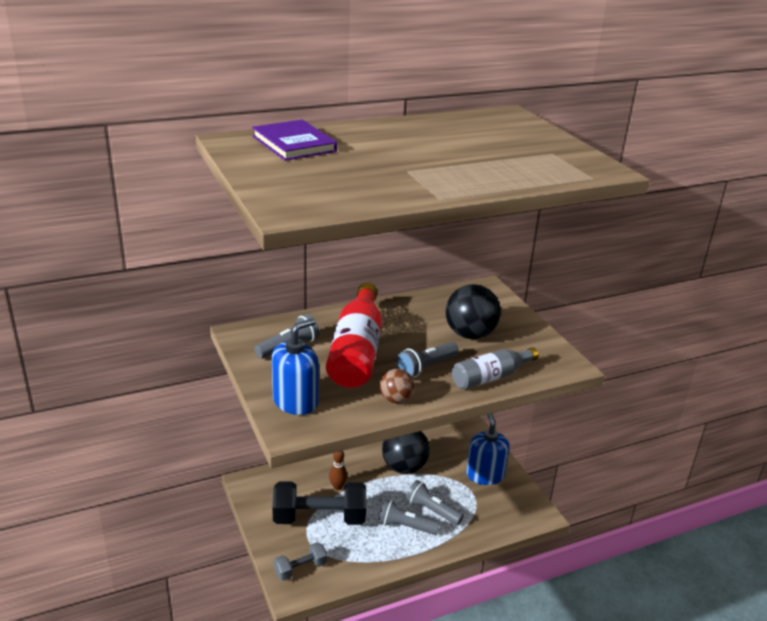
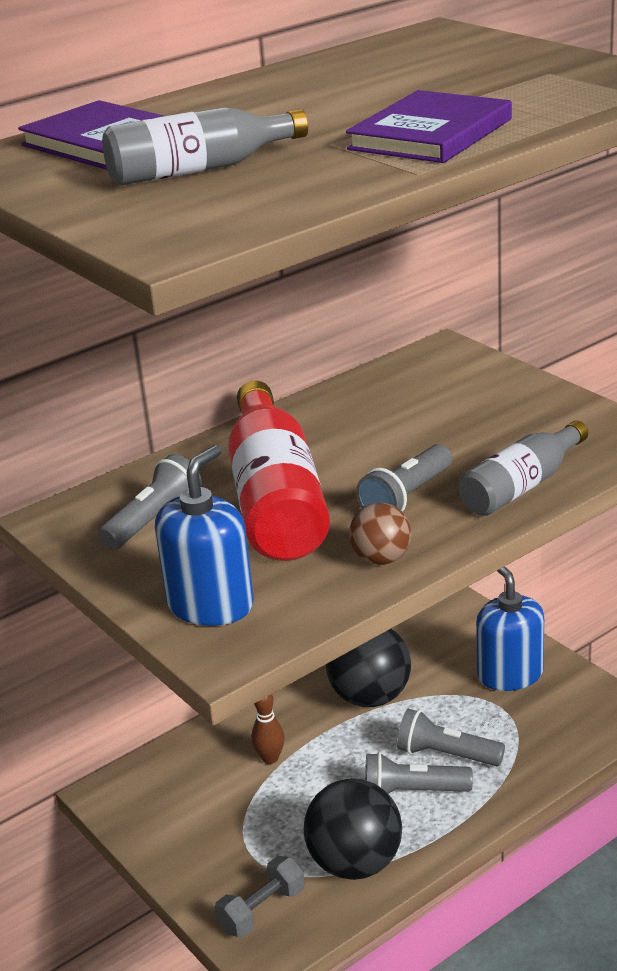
camera: 10 degrees left, 0 degrees up
(319, 518) = (260, 818): black dumbbell -> none
(330, 171) = (199, 170): none -> grey bottle
(463, 177) = (431, 134): none -> purple book
(470, 334) = (453, 428): black ball -> black ball (355, 863)

